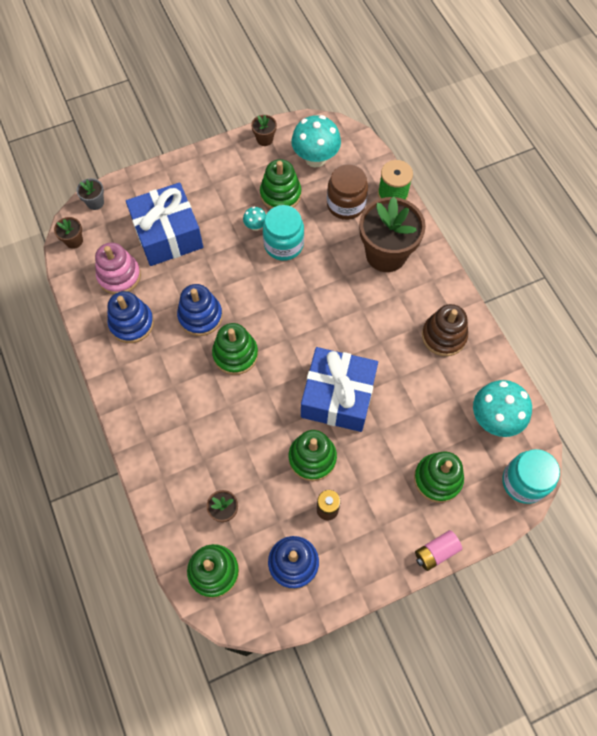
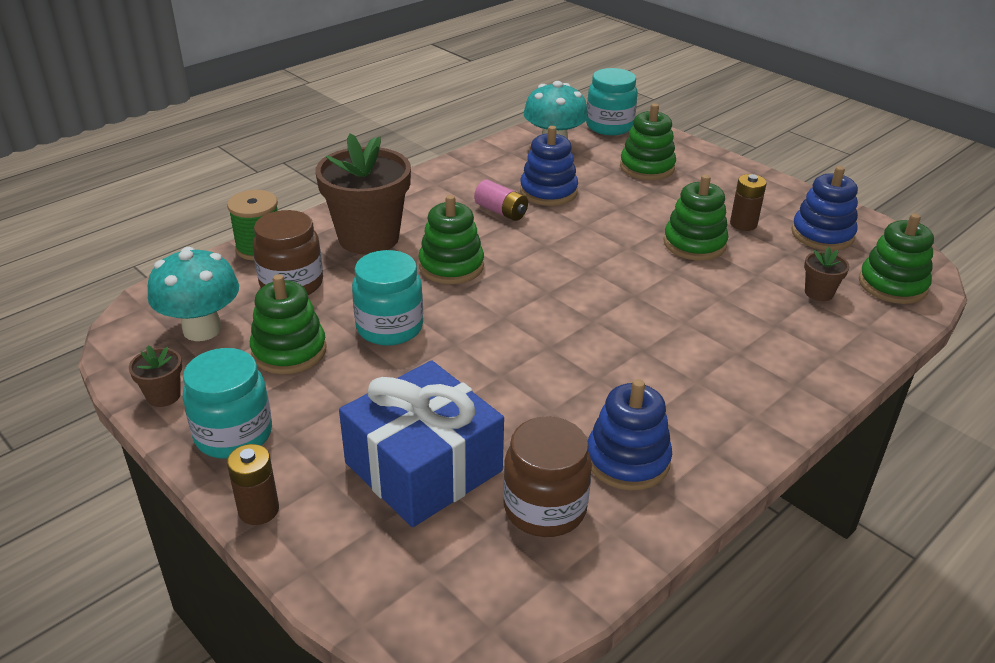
camera: 110 degrees left, 30 degrees down
(74, 241) = (499, 614): brown flower pot -> none
(95, 202) = (385, 612): grey flower pot -> none
(119, 276) = (544, 508): pink stacking toy -> brown jar
(170, 168) = (258, 510): none -> brown battery
(200, 316) = (564, 383): blue stacking toy -> blue stacking toy (548, 192)
(224, 164) = (233, 434): none -> turquoise jar
(235, 354) = (603, 333): green stacking toy -> green stacking toy (451, 266)
(255, 226) = (364, 364): turquoise mushroom -> none
(337, 397) = (602, 240): blue gift -> none
(436, 552) = (722, 159): pink battery -> pink battery (501, 211)
(443, 336) = (471, 184): brown stacking toy -> none

